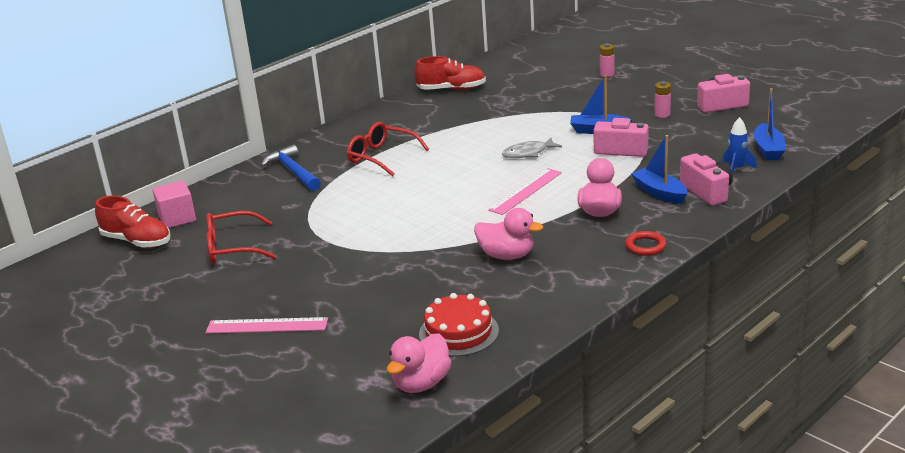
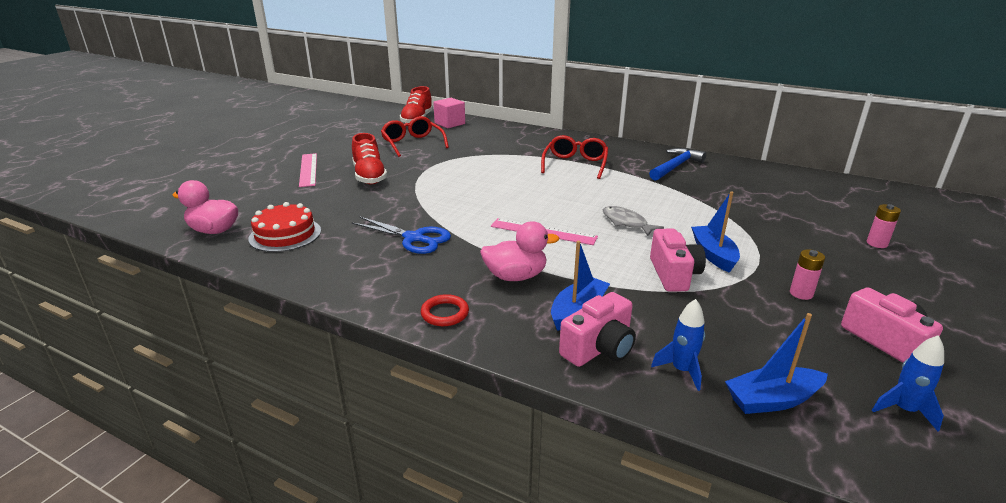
camera: 70 degrees right, 0 degrees up
(293, 172) = (532, 141): blue hammer -> blue hammer (675, 166)
(451, 89) = (735, 171): red shoe -> red shoe (369, 176)
(507, 255) = (414, 238): pink duck -> blue scissors
(781, 119) = (904, 410): none -> blue rocket

